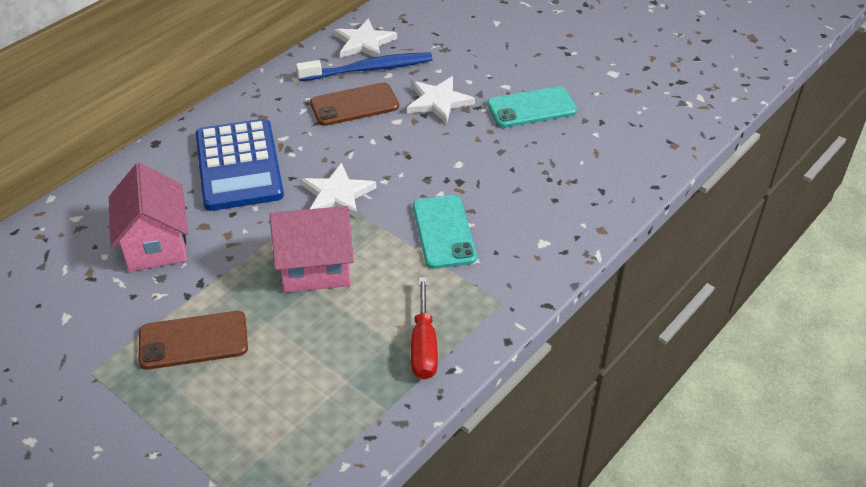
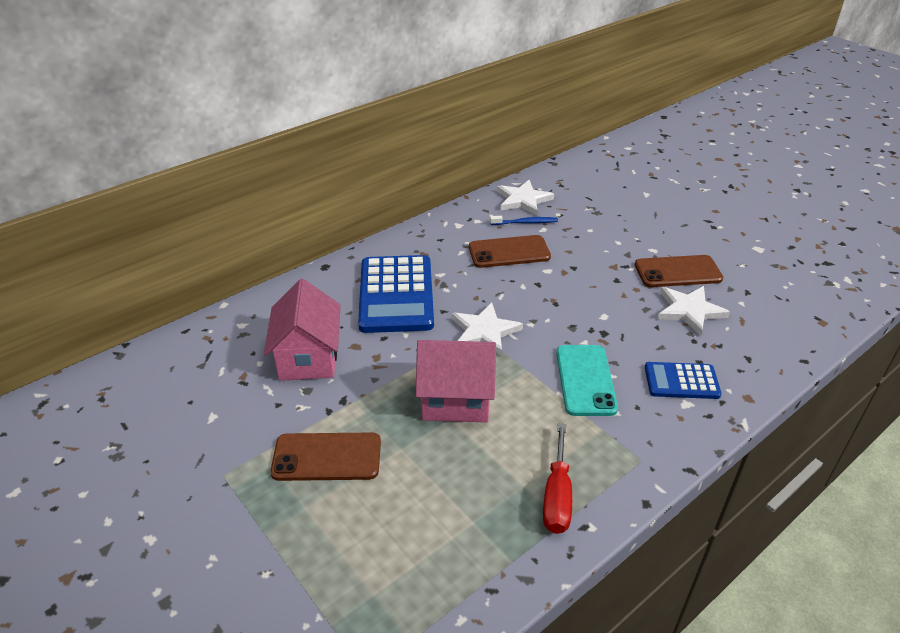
camera: 10 degrees right, 5 degrees down
(369, 69) = (525, 222): blue toothbrush -> blue toothbrush, size x0.54
(438, 102) = (588, 257): white star -> white star (689, 311)
(531, 108) = (678, 272): turquoise phone -> brown phone
(537, 221) = (681, 381): none -> blue calculator

